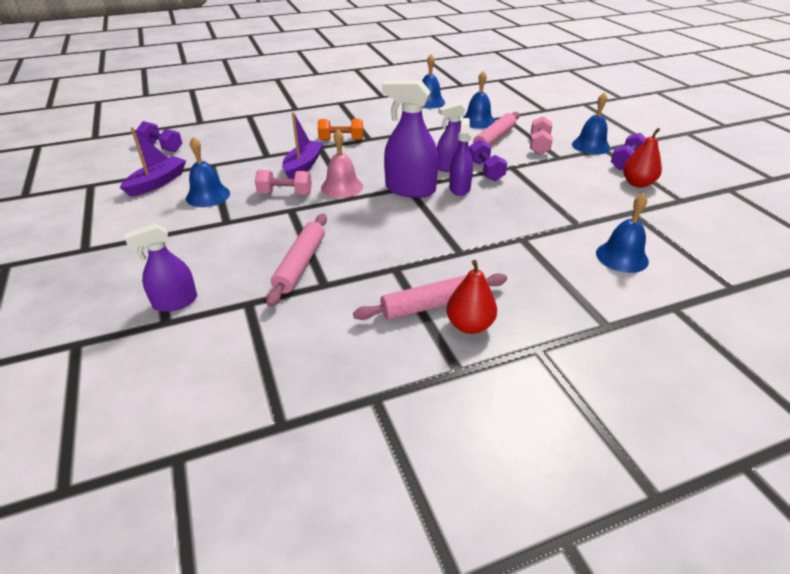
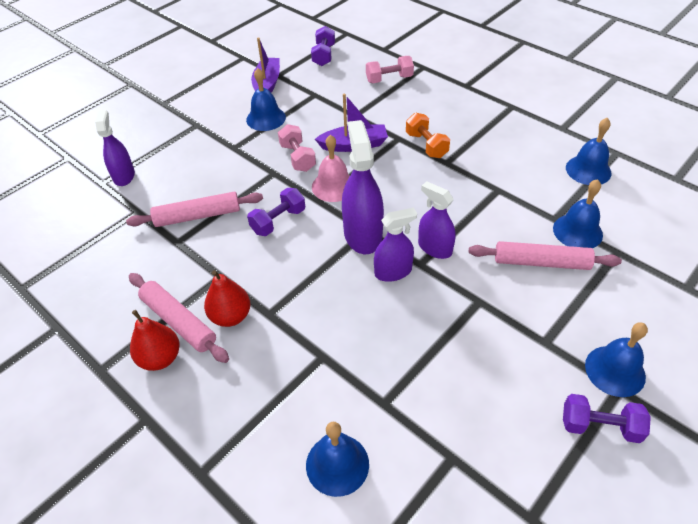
camera: 65 degrees right, 10 degrees up
(157, 183) = (267, 84): purple boat -> purple boat turned 90 degrees counterclockwise
(175, 302) = (124, 176): purple spray bottle -> purple spray bottle turned 45 degrees clockwise
(485, 171) = (450, 281): purple dumbbell -> purple dumbbell (278, 221)
(539, 145) = (563, 312): pink dumbbell -> pink dumbbell (389, 79)
(637, 183) = (540, 451): red pear -> red pear (231, 316)

